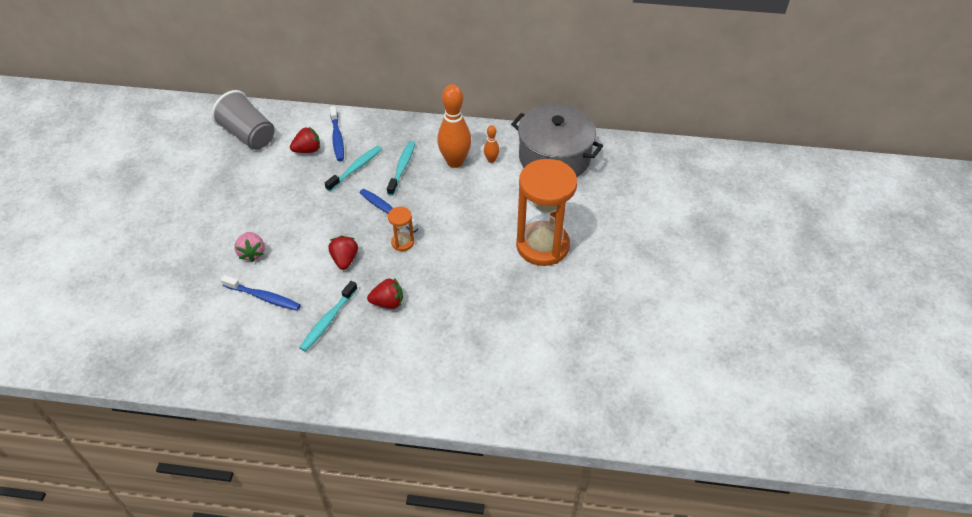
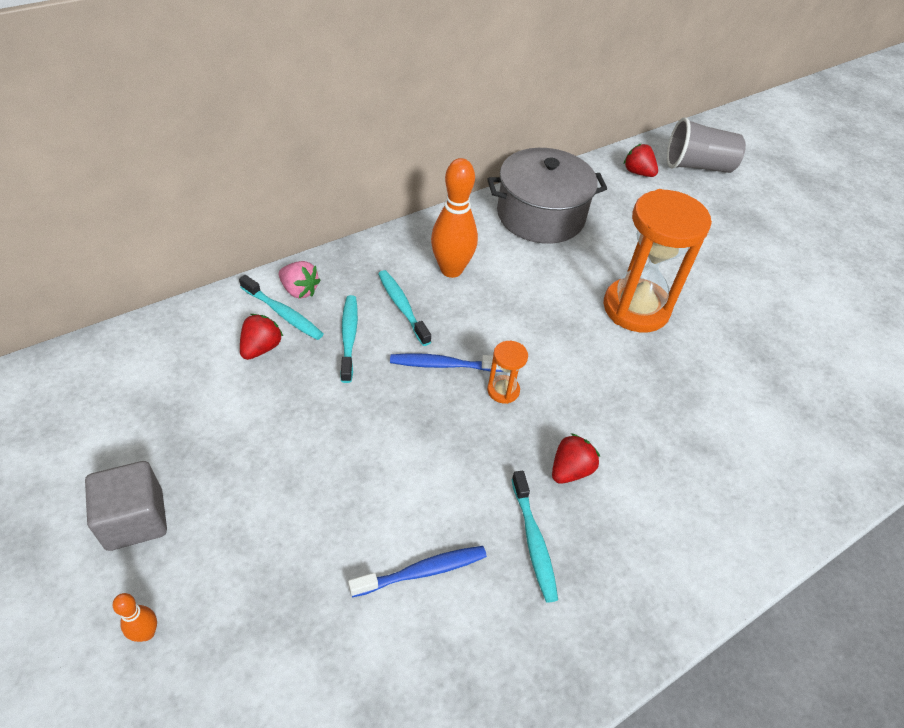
camera: 45 degrees left, 0 degrees up
(177, 197) = (135, 519): none -> grey cube
(248, 135) = (153, 373): grey cup -> grey cup (698, 166)
(252, 253) = (339, 524): pink strawberry -> pink strawberry (299, 290)
(337, 138) = (283, 314): blue toothbrush -> turquoise toothbrush
(345, 260) = (464, 453): red strawberry -> red strawberry (638, 172)
(491, 160) = (485, 248): orange bowling pin -> orange bowling pin (146, 633)

